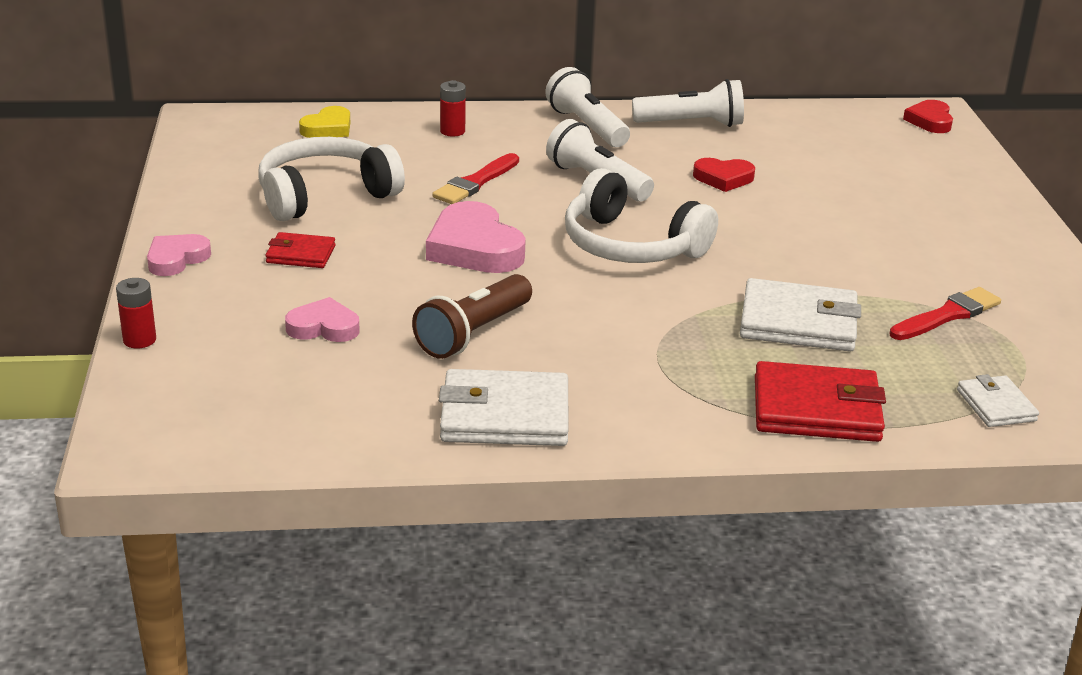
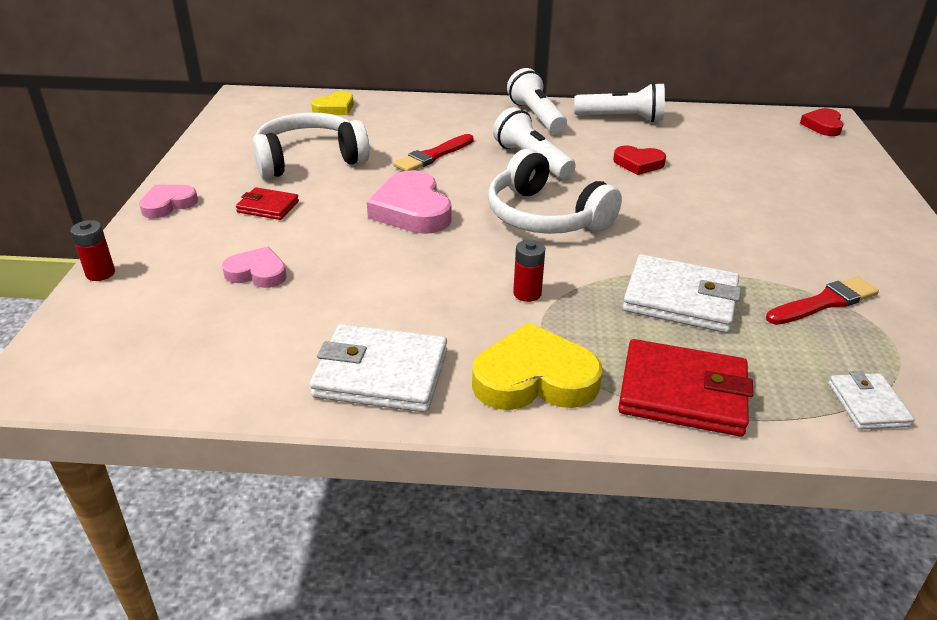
camera: 10 degrees right, 5 degrees up
(452, 131) = (429, 115): red battery -> red battery (527, 293)
(473, 333) = (382, 288): brown flashlight -> none
(665, 408) = (534, 378): none -> yellow heart

